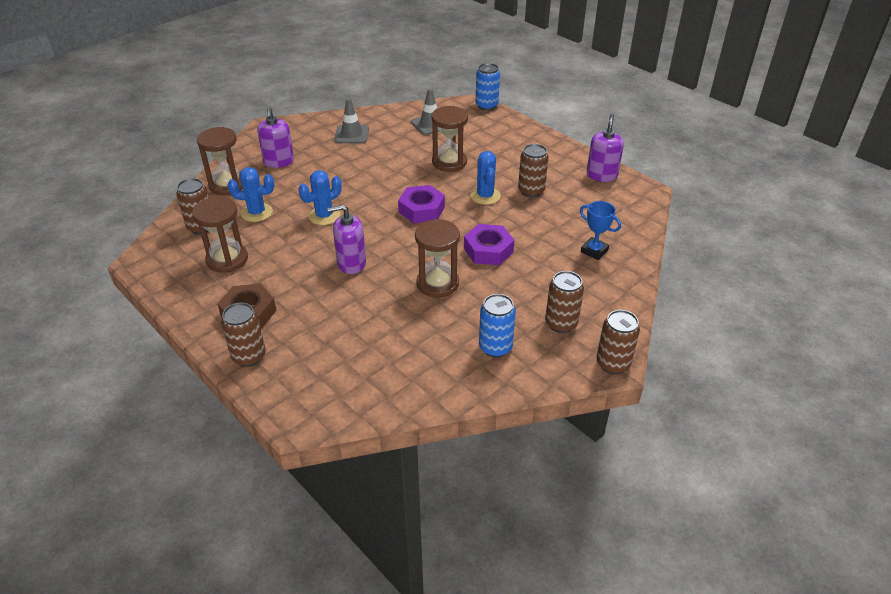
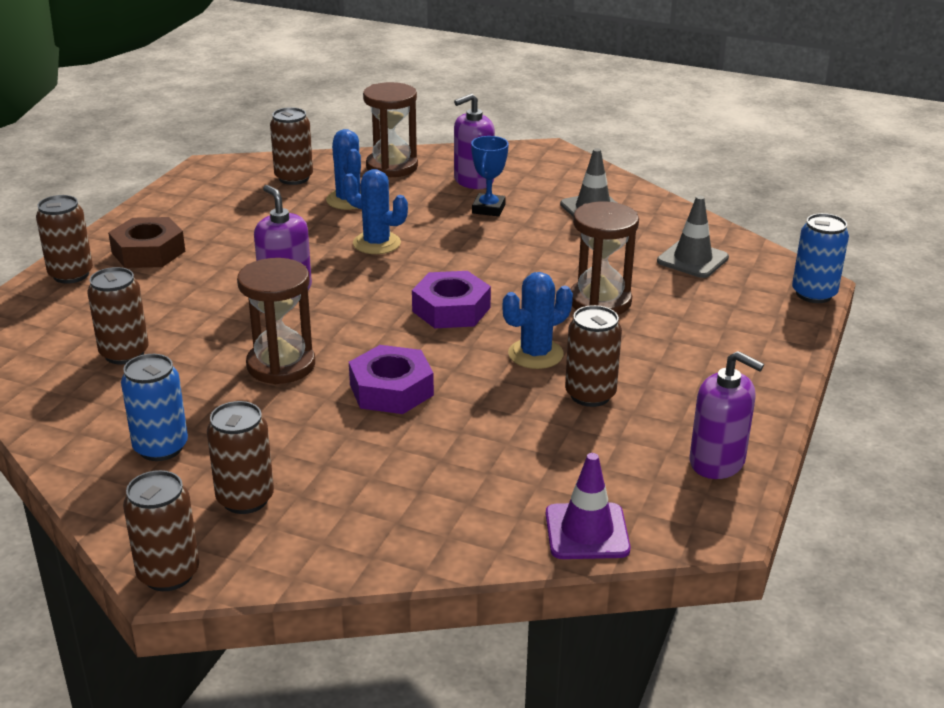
camera: 65 degrees right, 10 degrees down
(227, 259) = (241, 211): brown hourglass -> none
(379, 346) = (124, 353): none -> brown can
(594, 251) = (465, 497): blue trophy -> blue trophy (488, 209)
(601, 175) = (717, 462): purple soap dispenser -> purple soap dispenser turned 45 degrees clockwise
(635, 224) = (587, 532): none -> purple traffic cone

